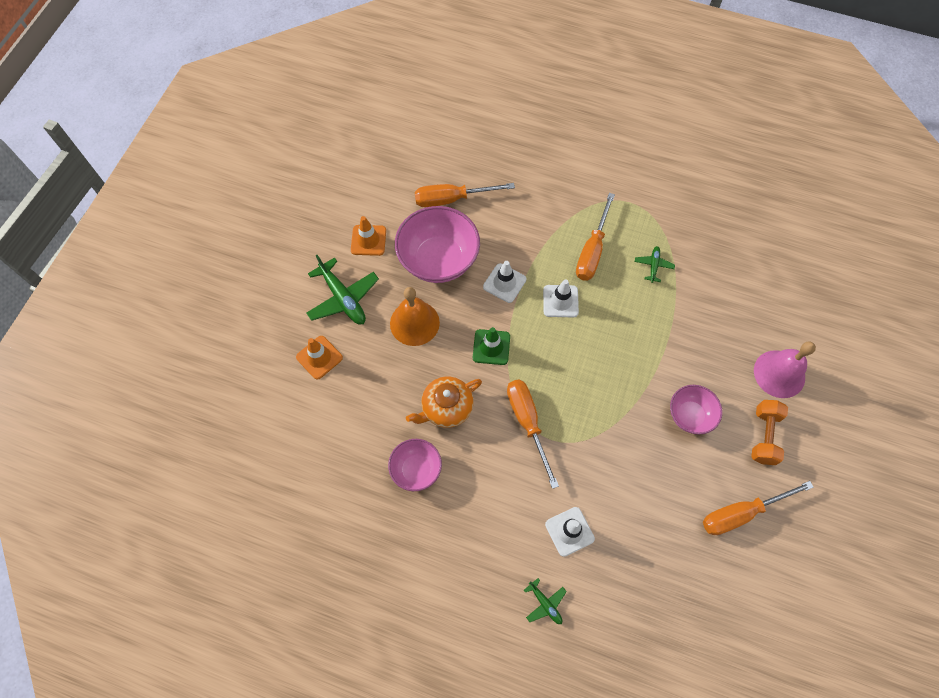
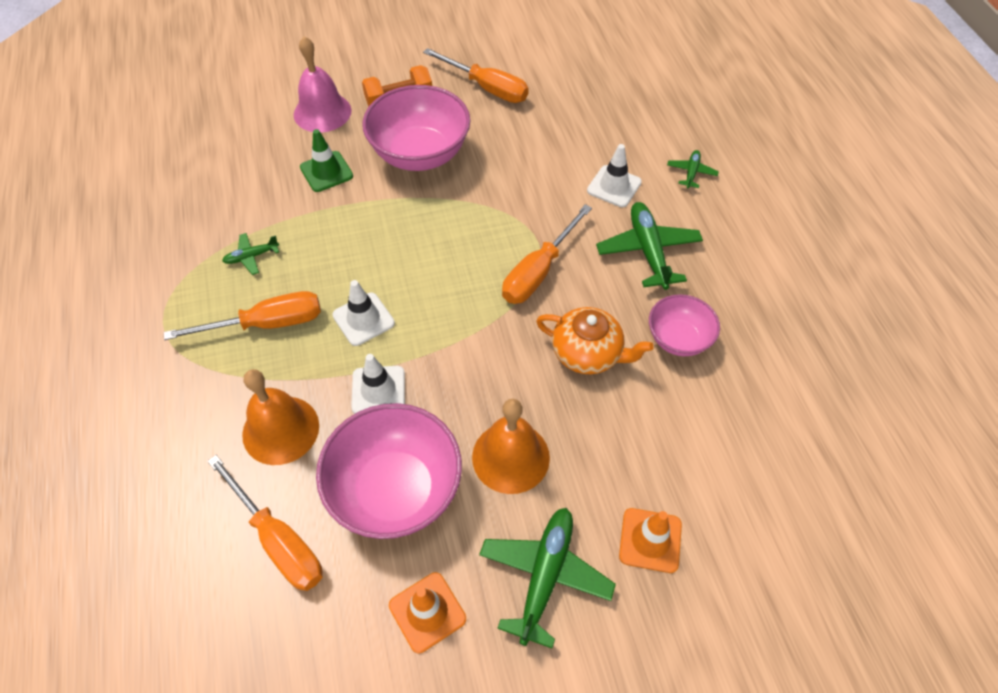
camera: 125 degrees left, 10 degrees down
(491, 347) = (477, 354): green traffic cone -> green traffic cone (326, 172)
(495, 507) = (648, 251): none -> green plane
(514, 226) = (280, 430): none -> orange bell
(690, 415) = (420, 154): pink bowl -> pink bowl, size x1.76

